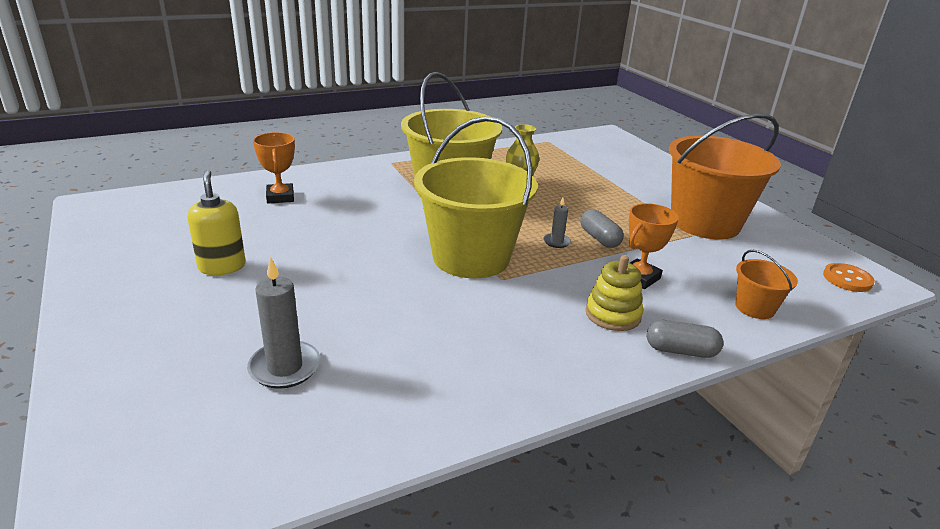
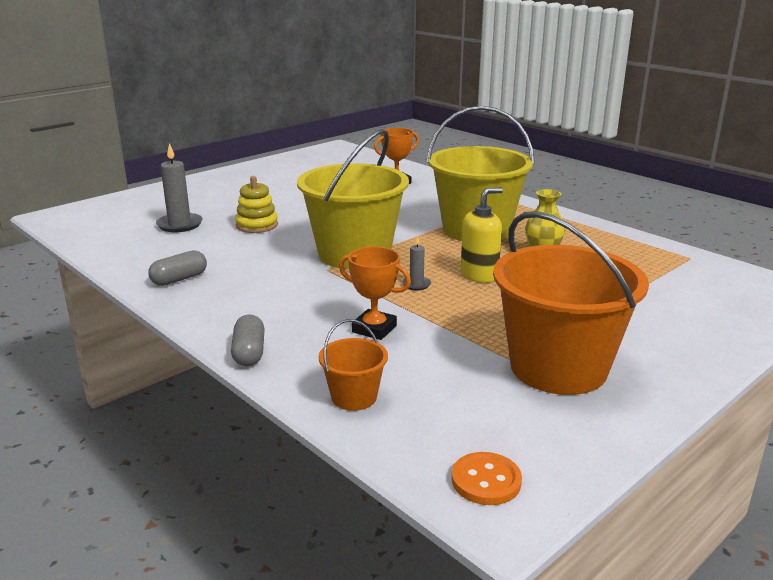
camera: 75 degrees right, 5 degrees down
(222, 266) = (283, 189): yellow soap dispenser -> yellow soap dispenser (479, 275)
(599, 238) = (445, 304): grey capsule -> grey capsule (179, 279)
(613, 314) = (295, 319): yellow stacking toy -> yellow stacking toy (257, 225)

